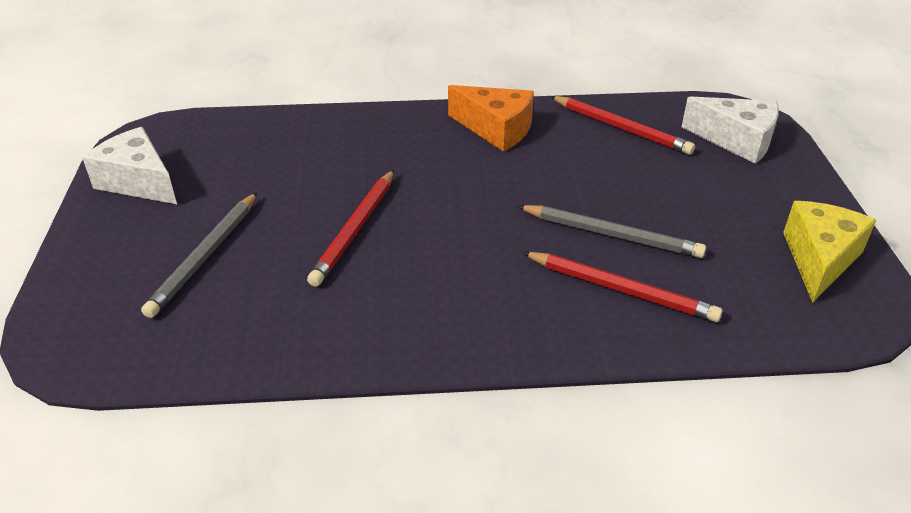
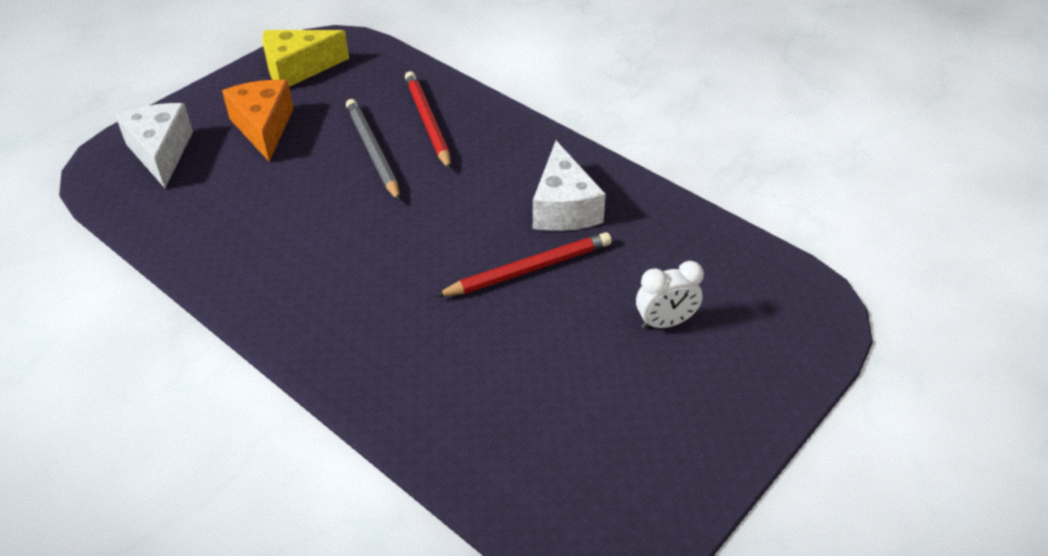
camera: 135 degrees left, 5 degrees up
(138, 181) = (664, 464): white cheese -> white cheese (563, 207)
(205, 256) = (665, 323): grey pencil -> white clock
(496, 129) = (286, 289): orange cheese -> orange cheese (264, 127)
(621, 128) = (202, 218): red pencil -> none

